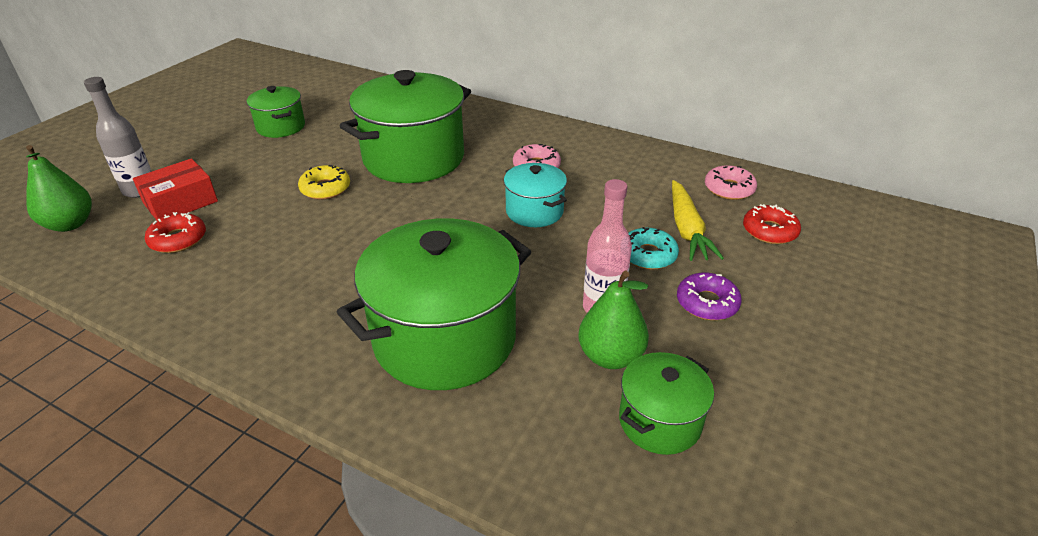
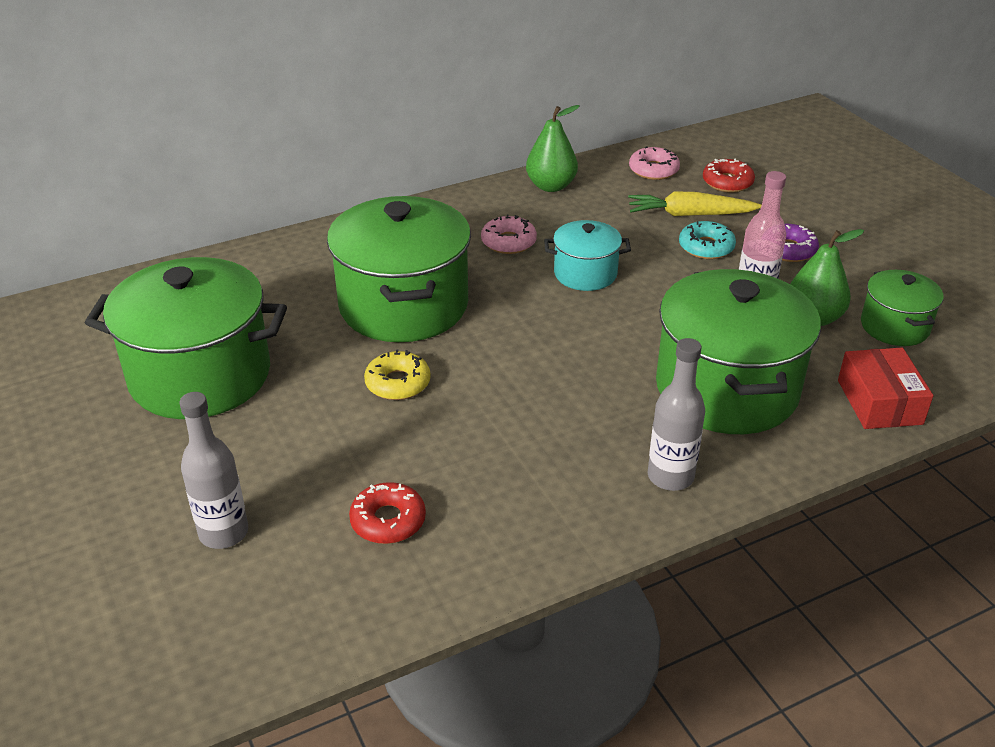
camera: 55 degrees left, 0 degrees up
(70, 224) = (244, 613): green pear -> green pear (551, 186)
(180, 202) = (299, 502): red box -> red box (879, 402)
(281, 127) = (200, 376): green pot -> green pot, size x1.96
(300, 347) = (670, 476): none -> grey bottle
(687, 229) = (689, 214): yellow carrot -> yellow carrot turned 150 degrees clockwise

